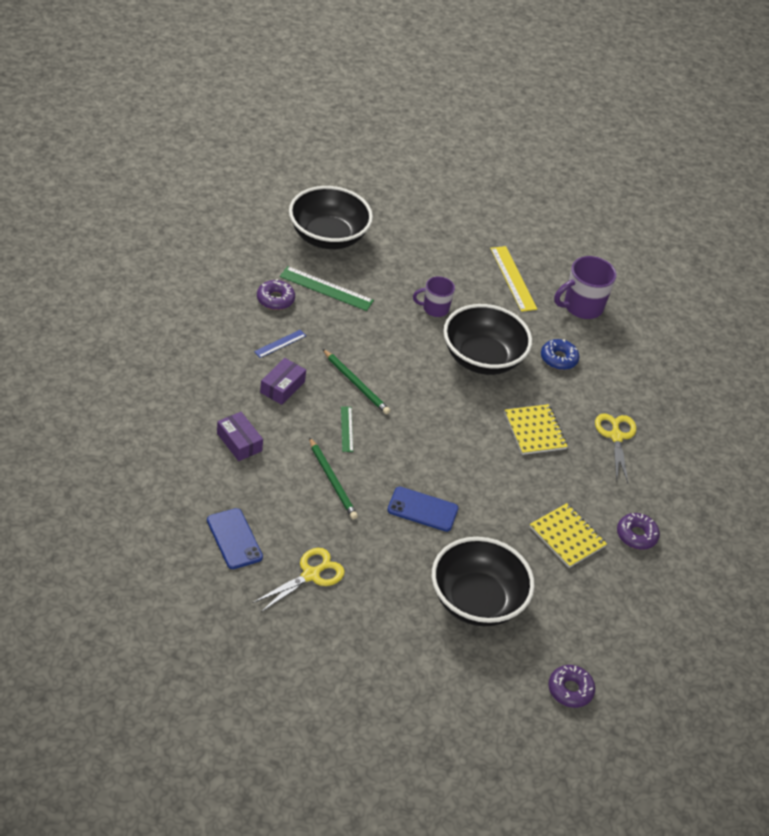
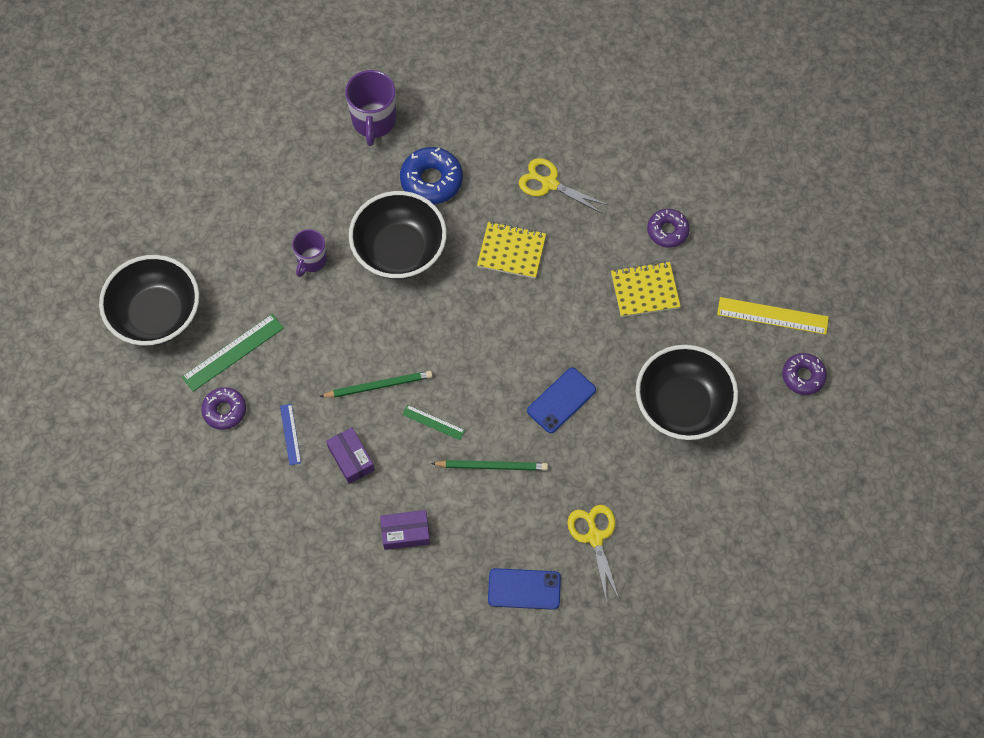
camera: 55 degrees left, 20 degrees up
(513, 278) = (305, 164): yellow ruler -> yellow ruler (772, 315)
(558, 359) = (431, 180): blue donut -> blue donut, size x1.51

